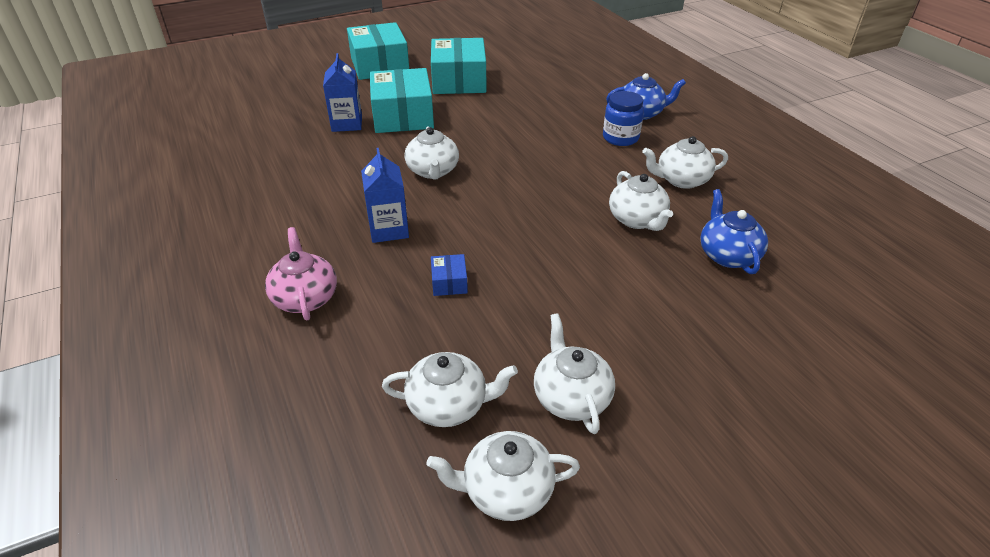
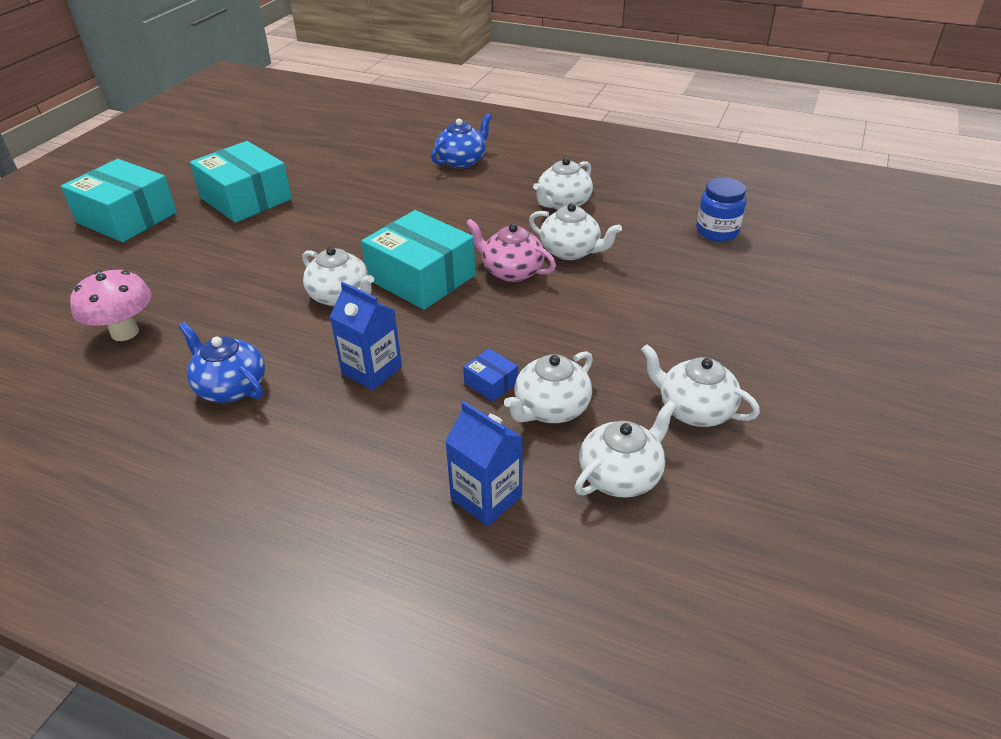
camera: 40 degrees left, 0 degrees up
(295, 134) = (125, 332): none -> pink mushroom
(305, 298) = (376, 476): pink teapot -> pink teapot (511, 271)
(347, 124) = (176, 294): blue carton -> blue carton (486, 497)
(403, 116) = (232, 258): turquoise box -> turquoise box (421, 277)
(506, 490) = (738, 503): white teapot -> white teapot (551, 408)
(620, 138) = (472, 189): blue jar -> blue jar (717, 231)
(727, 255) = (664, 246): blue teapot -> blue teapot (231, 387)

